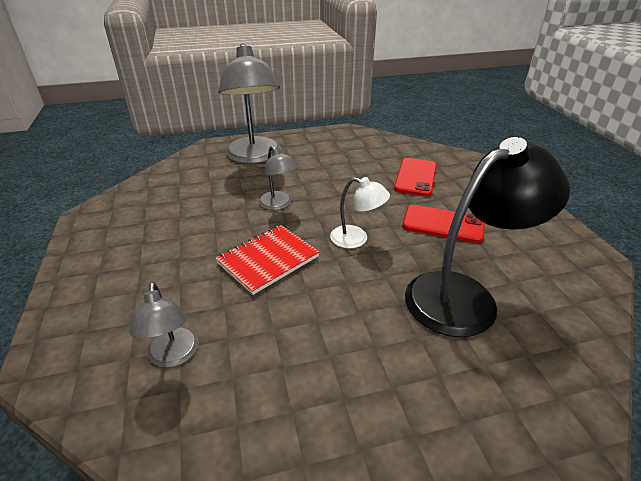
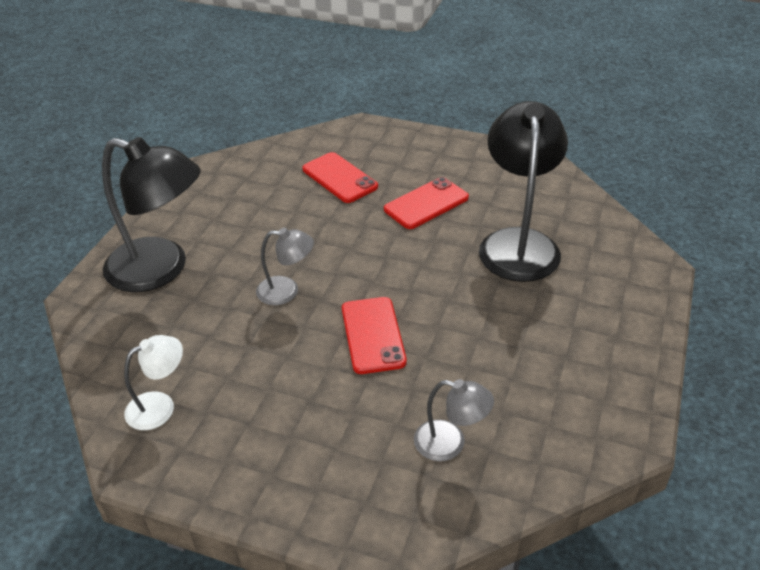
camera: 55 degrees left, 5 degrees up
(254, 157) = (161, 269): grey lamp -> black lamp
(268, 260) = (373, 335): red notebook -> red phone
(356, 239) = (397, 264): white lamp -> white lamp (160, 406)

